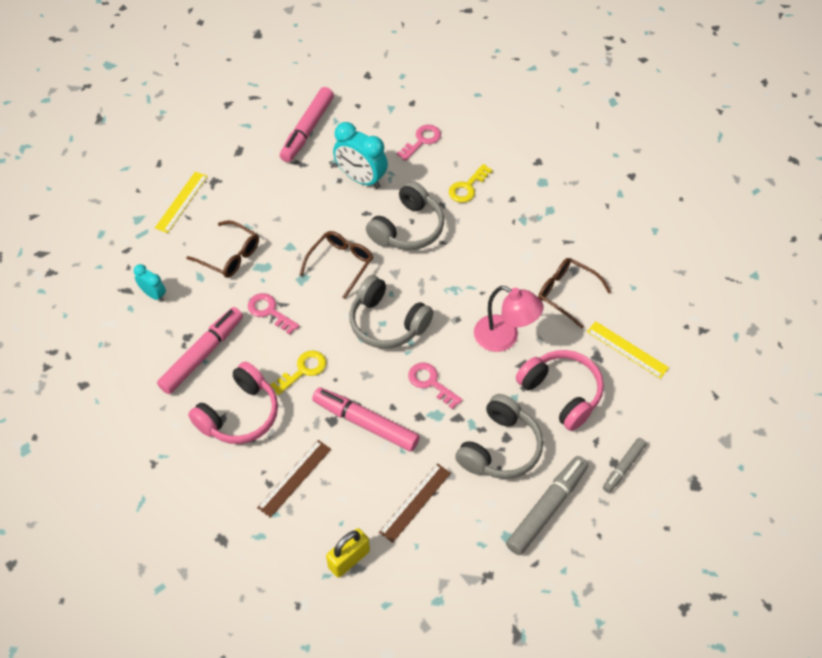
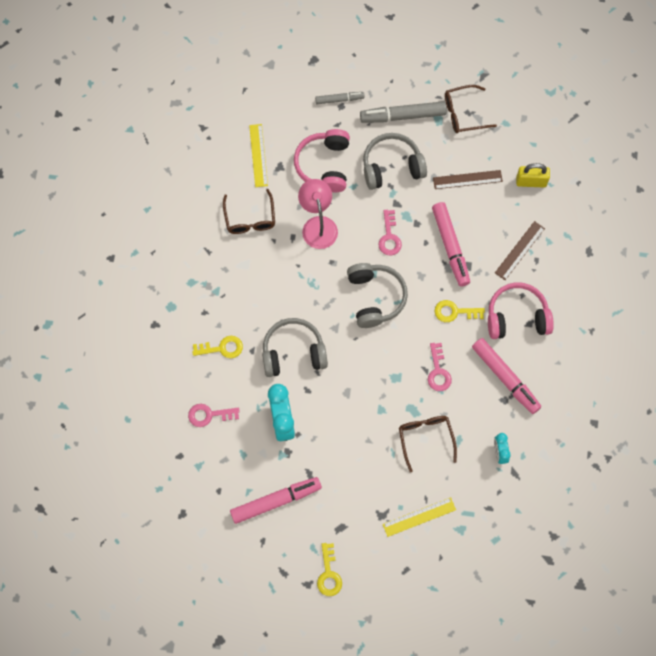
camera: 135 degrees left, 15 degrees up
(202, 354) = (505, 378): pink marker -> pink marker turned 120 degrees counterclockwise
(218, 120) = (329, 574): none -> yellow key
(294, 478) = (519, 250): brown ruler -> brown ruler turned 45 degrees counterclockwise
(340, 264) = (362, 365): brown glasses -> brown glasses (464, 113)

